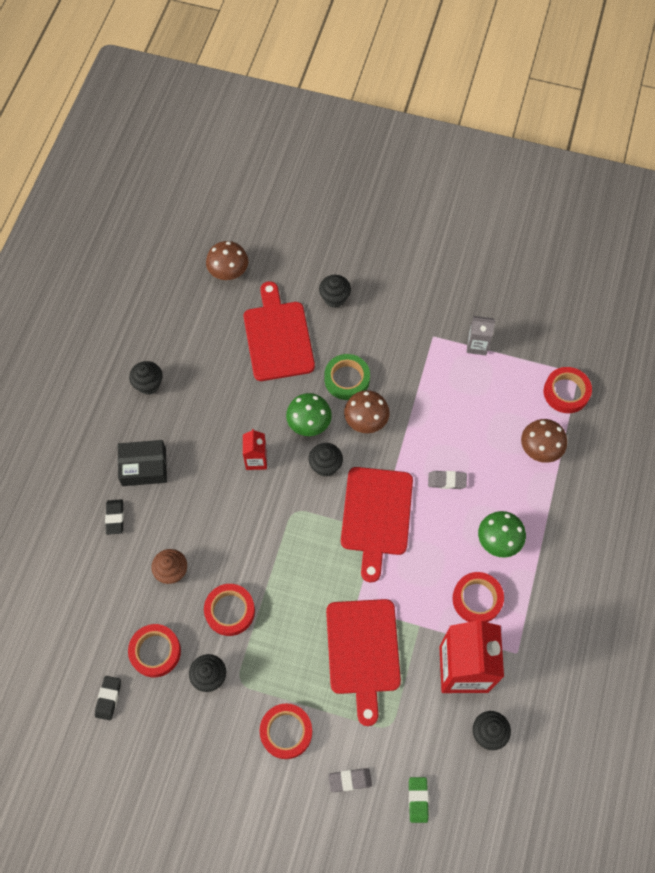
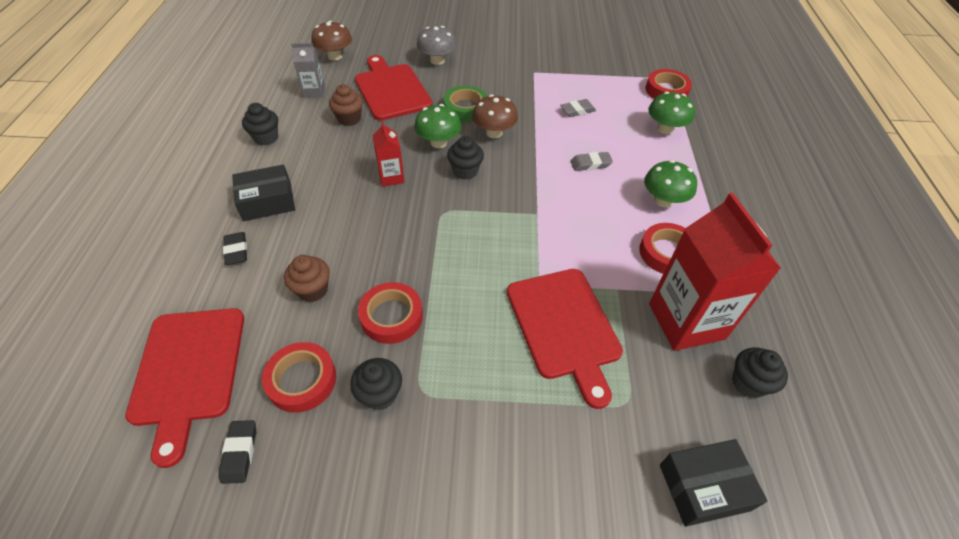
camera: 15 degrees left, 15 degrees down
(229, 373) = (349, 119): none -> brown cupcake
(286, 732) = (498, 440): red tape -> none
(334, 298) = (437, 60): black cupcake -> grey mushroom
(350, 780) = (604, 483): grey eraser -> grey eraser (577, 111)
(376, 516) = (531, 201): red cutting board -> red cutting board (188, 371)
(418, 800) = (704, 487): green eraser -> black box
(477, 345) = (574, 72): grey carton -> grey carton (314, 92)
(540, 448) = (665, 129): brown mushroom -> green mushroom

